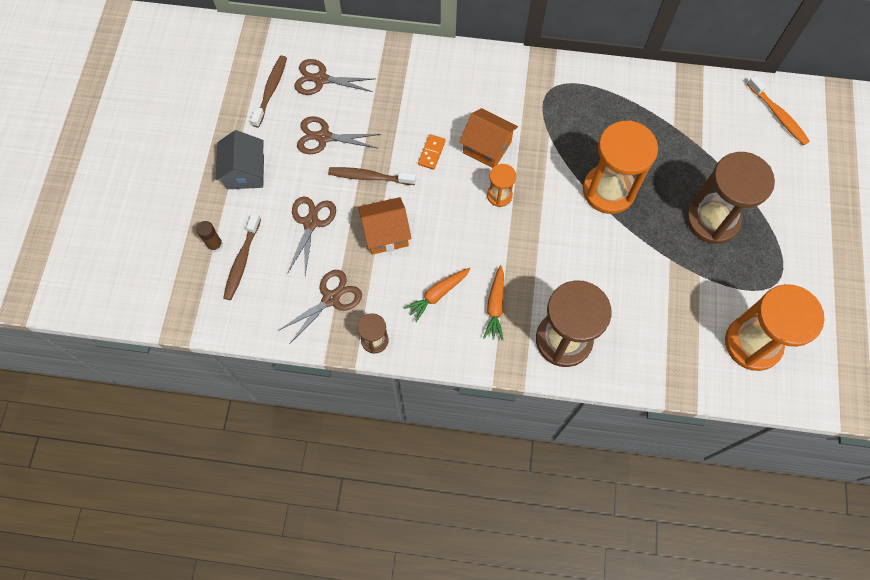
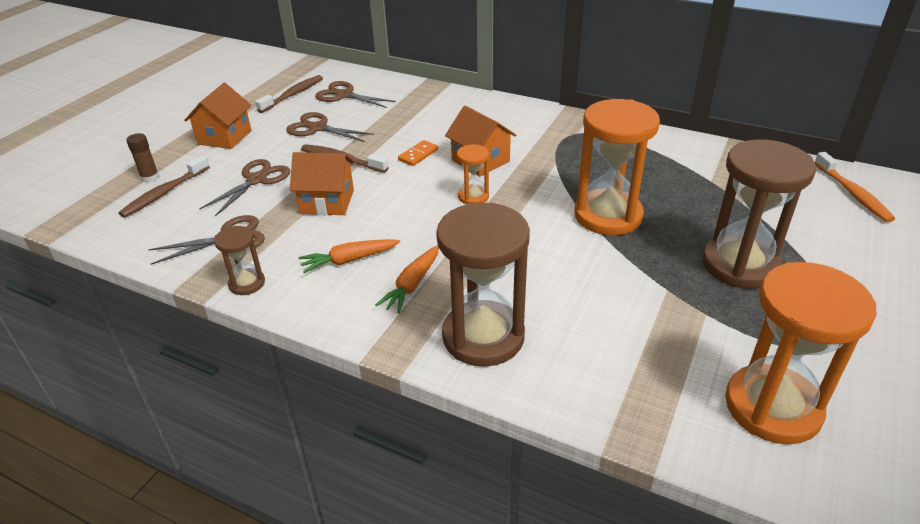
camera: 20 degrees right, 30 degrees down
(245, 172) = (224, 137): grey house -> orange house

